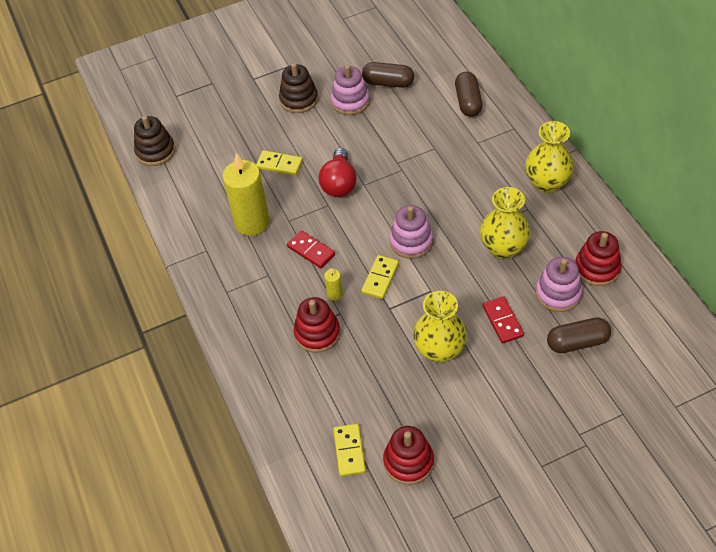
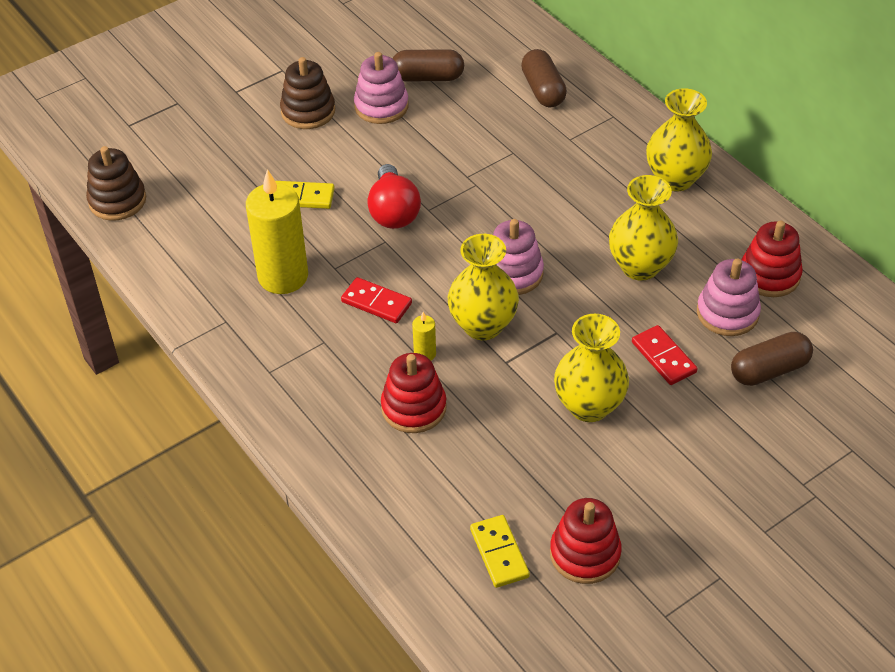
camera: 15 degrees left, 5 degrees down
(380, 278) = (483, 325): yellow domino -> yellow vase

